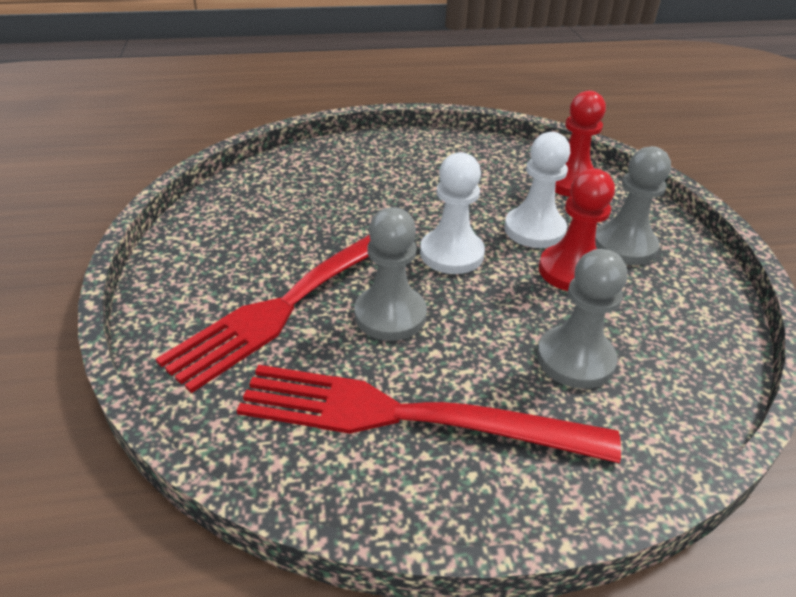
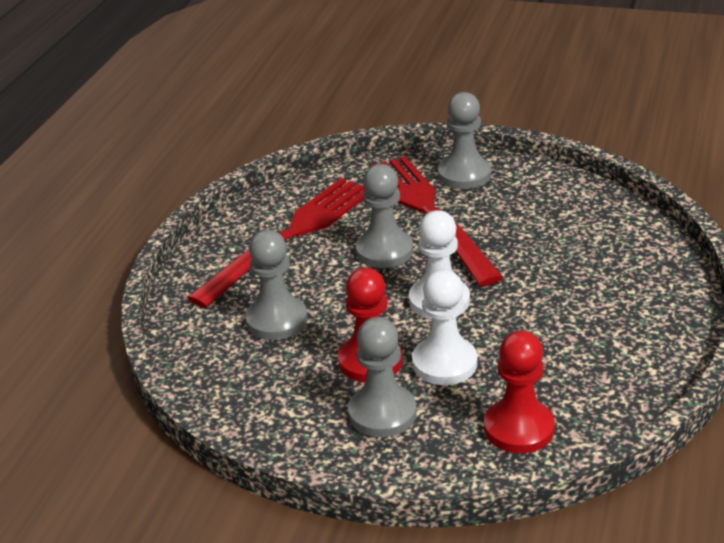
camera: 120 degrees right, 5 degrees down
(191, 296) = (464, 175): none -> grey pawn

